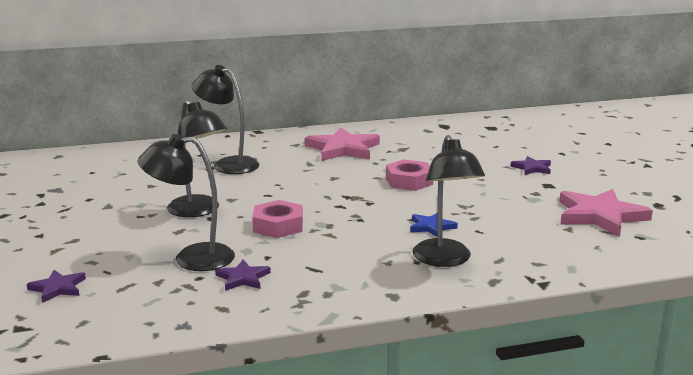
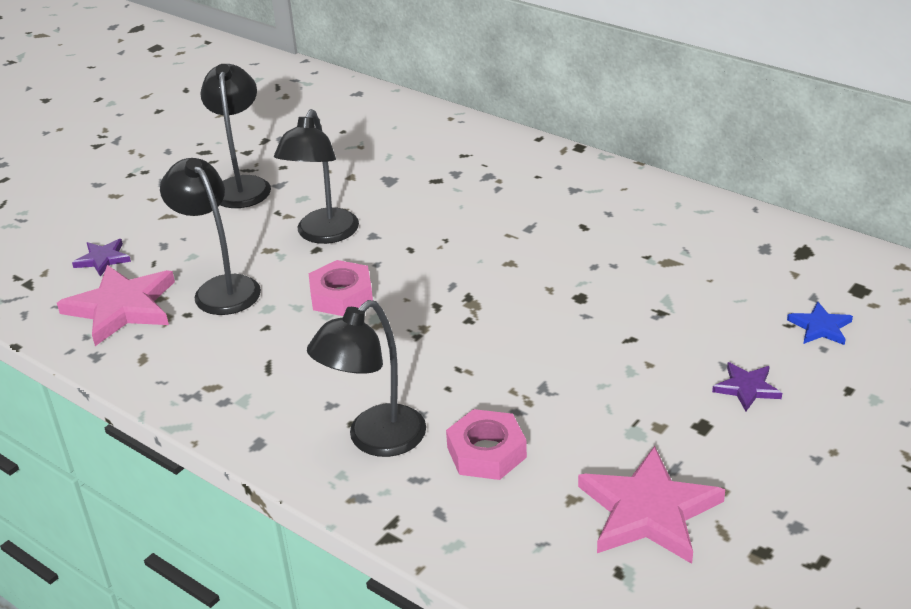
camera: 55 degrees right, 15 degrees up
(228, 164) = (458, 184): black lamp -> black lamp (242, 185)
(243, 278) = (208, 338): purple star -> none
(343, 149) = (605, 224): pink star -> pink star (121, 307)
(409, 181) = (567, 316): pink nut -> pink nut (486, 452)
(431, 227) = (452, 392): blue star -> blue star (820, 327)

